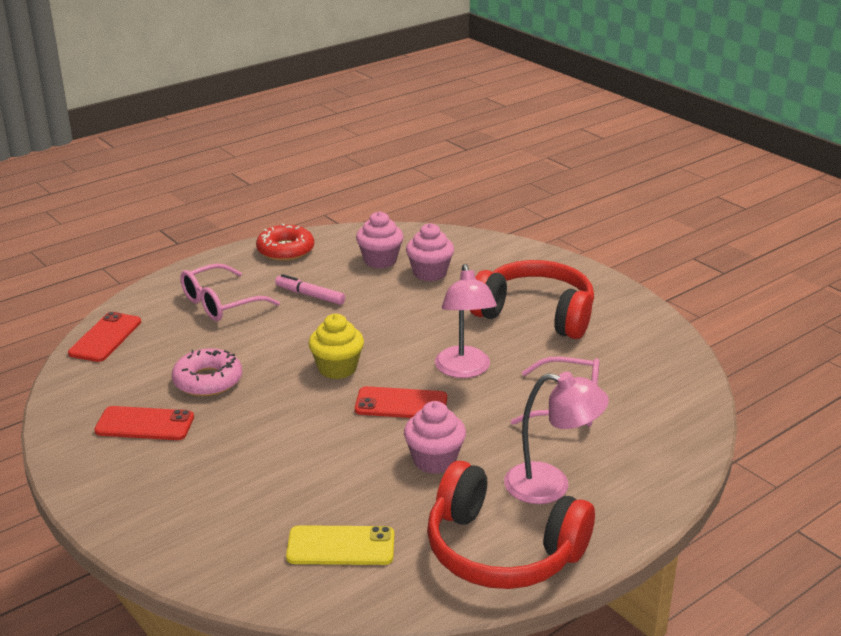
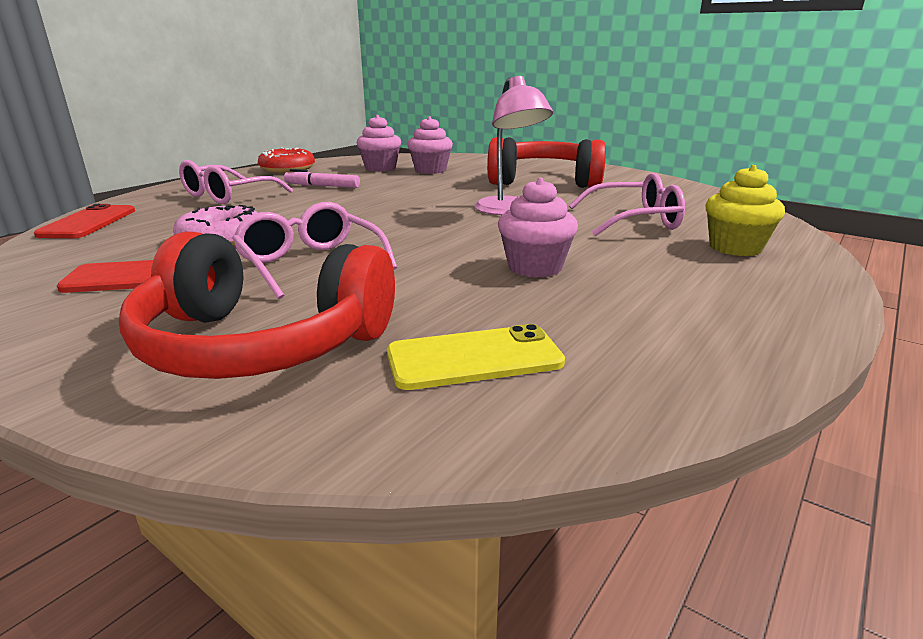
camera: 15 degrees left, 5 degrees down
(268, 427) = (311, 264): none -> pink glasses
(337, 368) = (374, 220): yellow cupcake -> yellow cupcake (735, 248)
(401, 404) = (461, 235): red phone -> none
(502, 550) = (702, 332): red headphones -> red headphones (262, 344)
(551, 486) = (687, 271): pink lamp -> none

